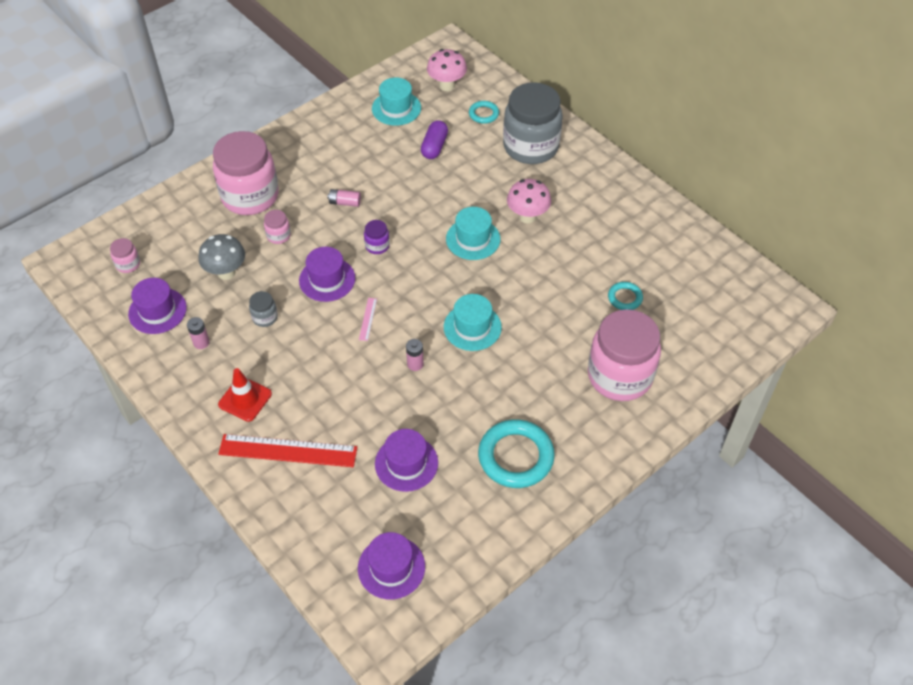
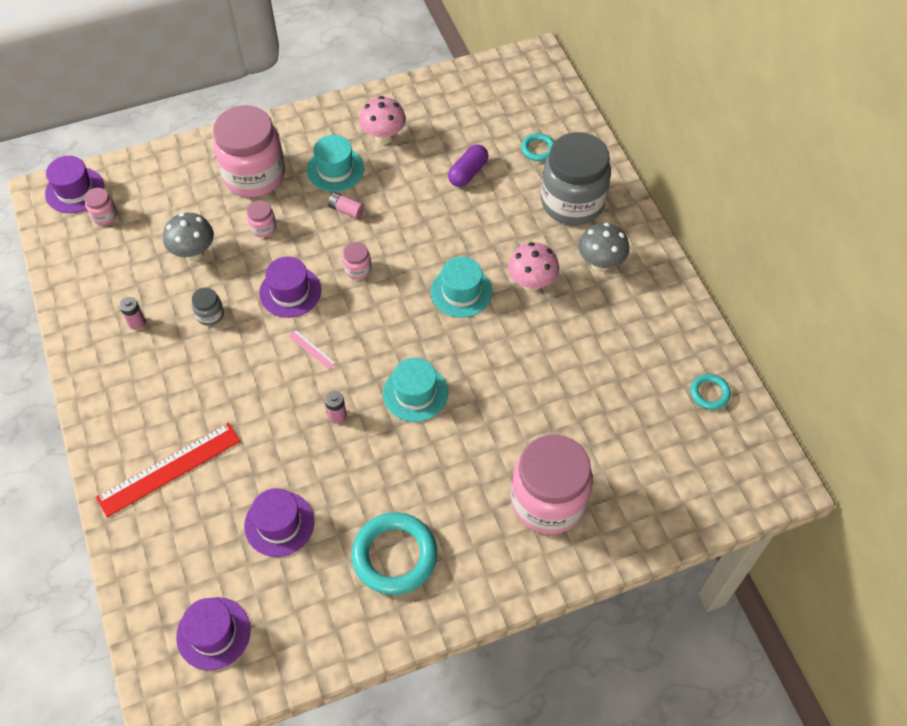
camera: 20 degrees right, 5 degrees up
(157, 311) = (110, 275): purple hat -> purple hat (75, 190)
(245, 399) = (152, 398): red traffic cone -> none
(288, 450) = (169, 469): red ruler -> red ruler turned 60 degrees counterclockwise
(368, 319) = (312, 349): pink ruler -> pink ruler turned 75 degrees counterclockwise
(377, 246) = (358, 269): purple jar -> pink jar
(396, 108) = (447, 117): turquoise hat -> turquoise hat (335, 169)
(447, 85) = (513, 105): pink mushroom -> pink mushroom (383, 137)
(575, 187) = (600, 263): none -> grey mushroom
(625, 298) = (595, 411): turquoise ring -> turquoise ring (709, 393)

